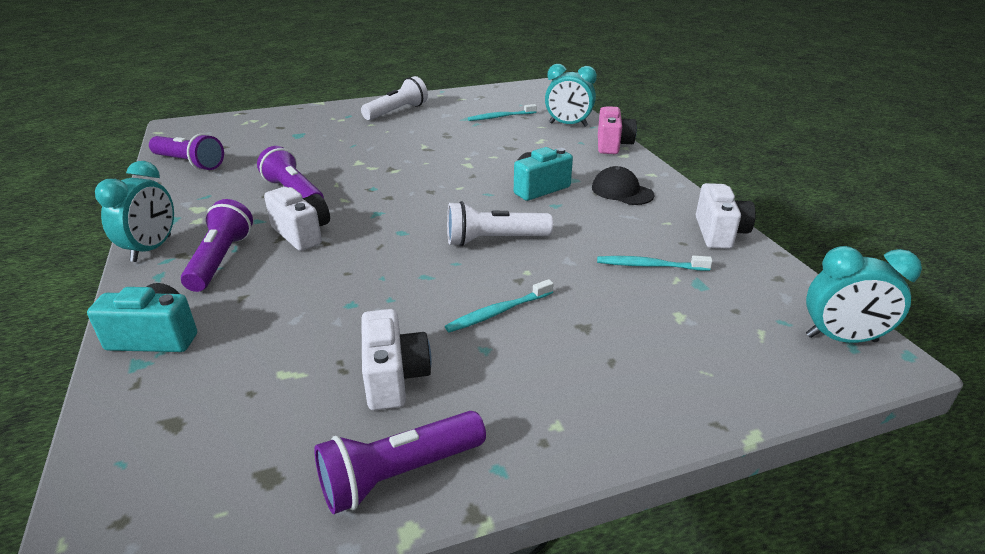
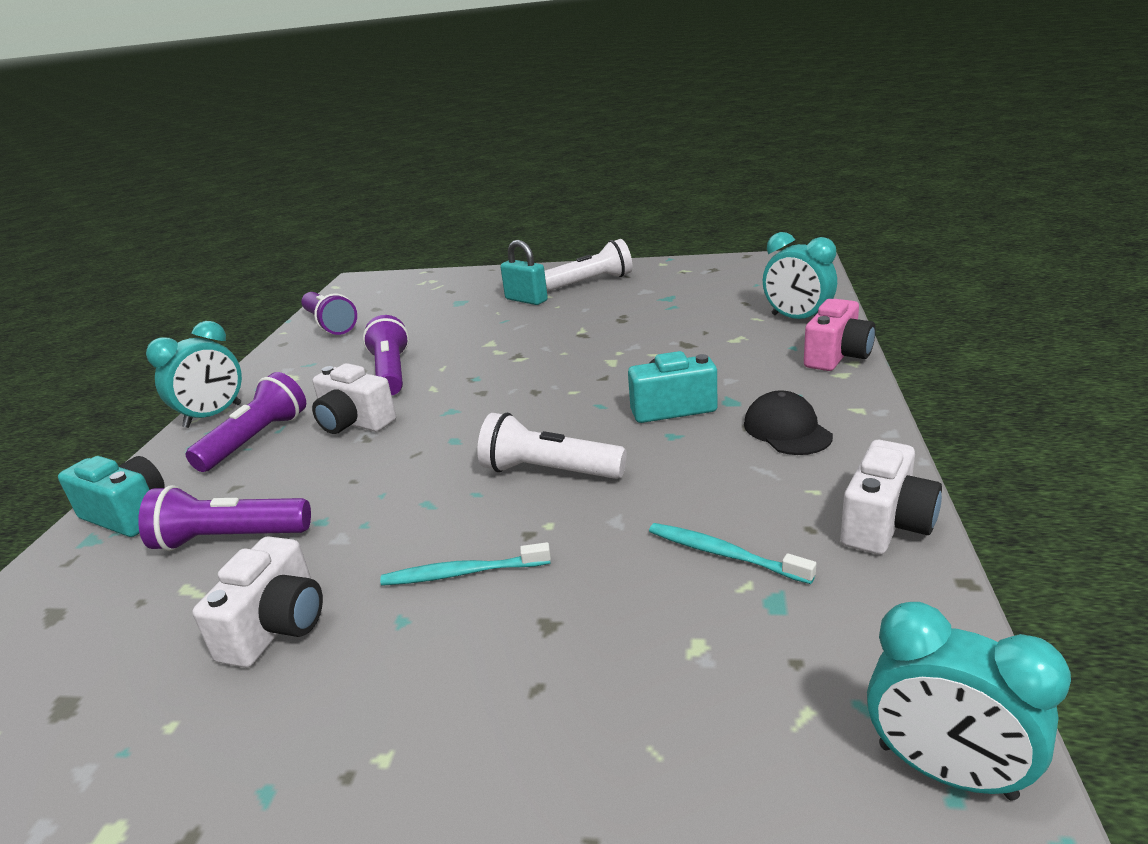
camera: 30 degrees right, 5 degrees down
(302, 233) = (354, 423): white camera -> white camera turned 135 degrees clockwise
(356, 128) = (526, 300): none -> turquoise padlock
(399, 474) = (167, 755): purple flashlight -> purple flashlight (229, 539)
(501, 117) = (713, 300): turquoise toothbrush -> none

